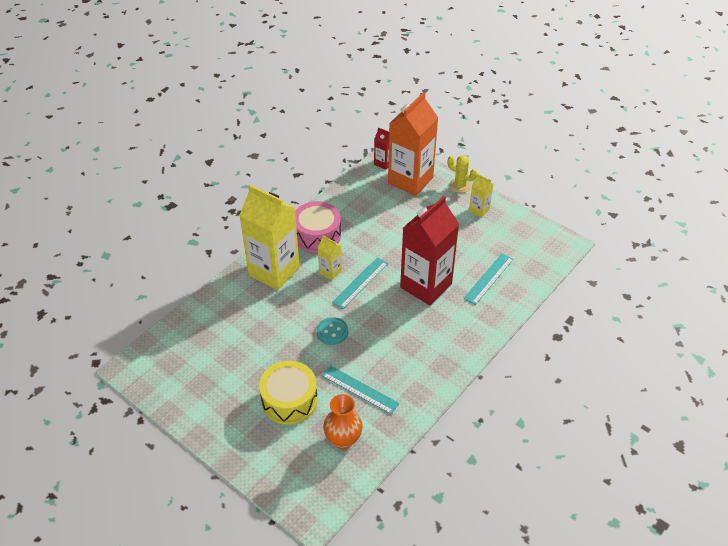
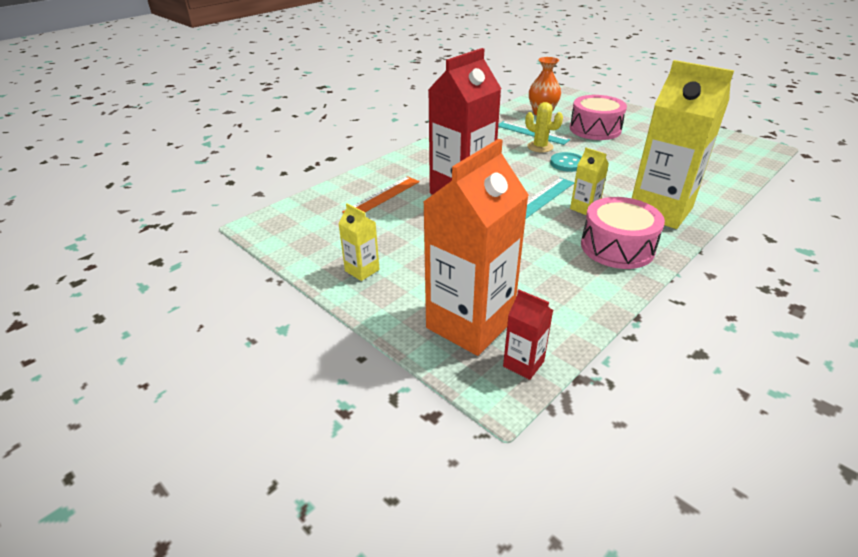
camera: 175 degrees left, 10 degrees down
(289, 400) = (595, 129): yellow drum -> pink drum
(460, 186) = (379, 310): yellow cactus -> yellow cactus (540, 147)
(489, 278) = (382, 196): turquoise ruler -> orange ruler

